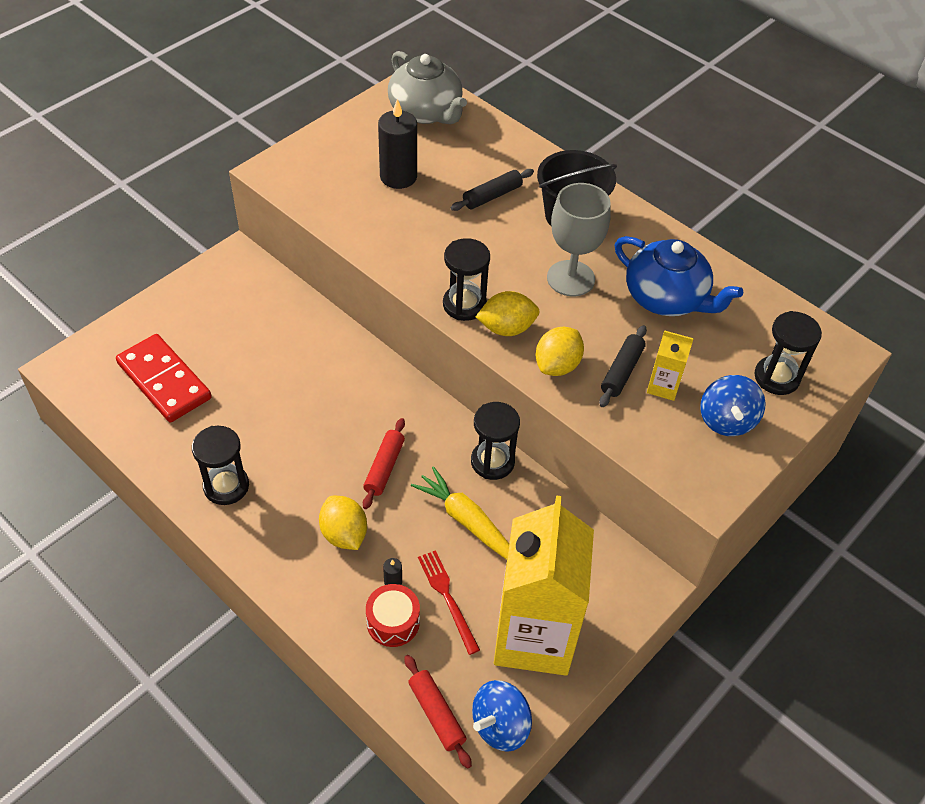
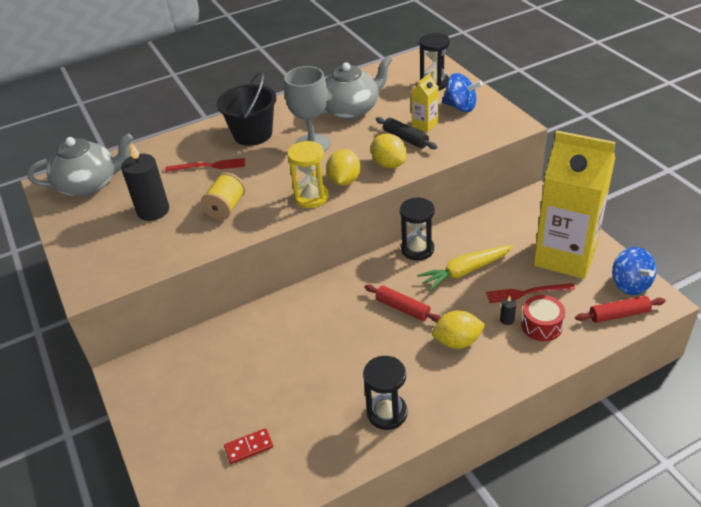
camera: 65 degrees left, 10 degrees down
(164, 381) = (249, 447): red domino -> red domino, size x0.46
(421, 234) = (226, 208): none -> yellow spool
(464, 304) = (311, 197): black hourglass -> yellow hourglass
(492, 196) = (209, 166): black rolling pin -> red fork
(666, 298) = (351, 109): blue teapot -> grey teapot

